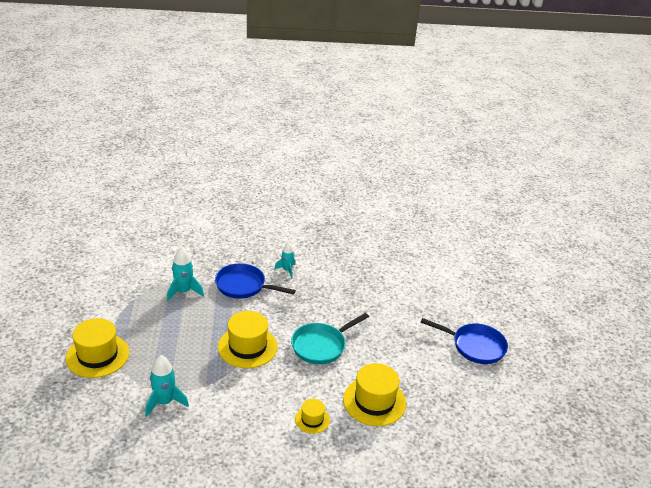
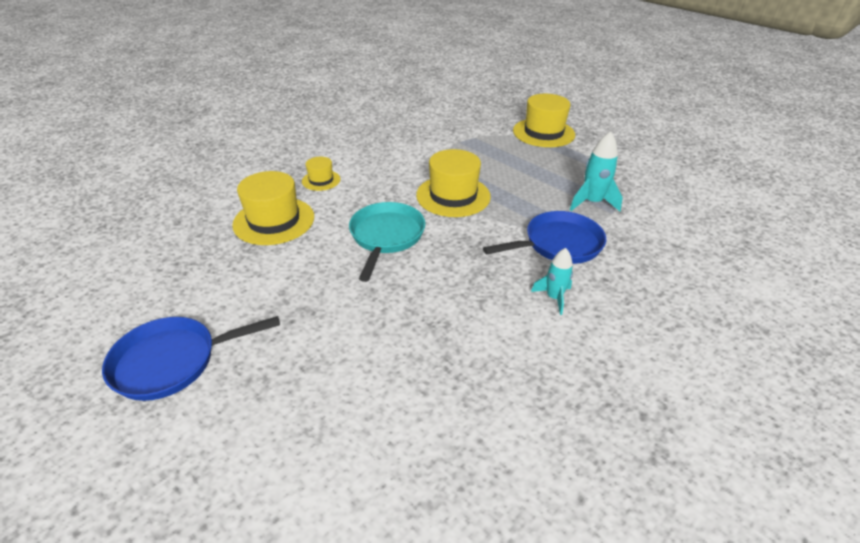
camera: 140 degrees right, 5 degrees up
(165, 402) = (448, 136): turquoise rocket -> none

